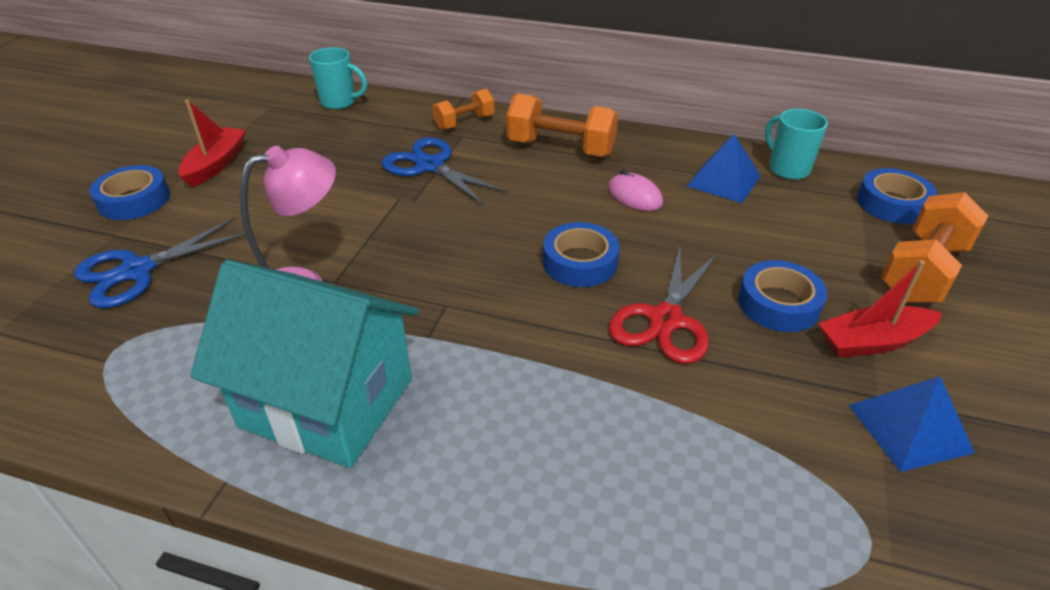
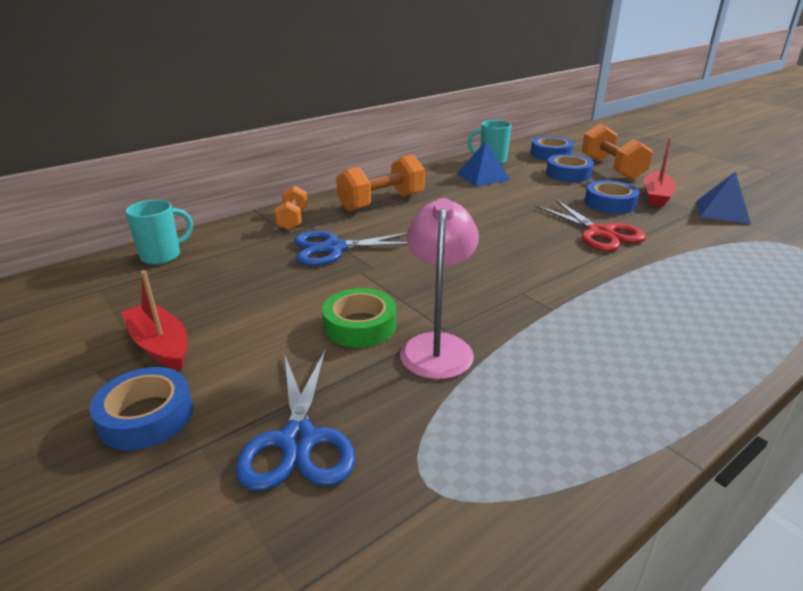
camera: 55 degrees left, 10 degrees down
(306, 234) = (360, 325): none -> green tape
(327, 402) = (599, 371): turquoise house -> none
(580, 262) = (520, 237): blue tape -> blue tape (568, 174)
(634, 196) = (467, 201): pink mouse -> none

